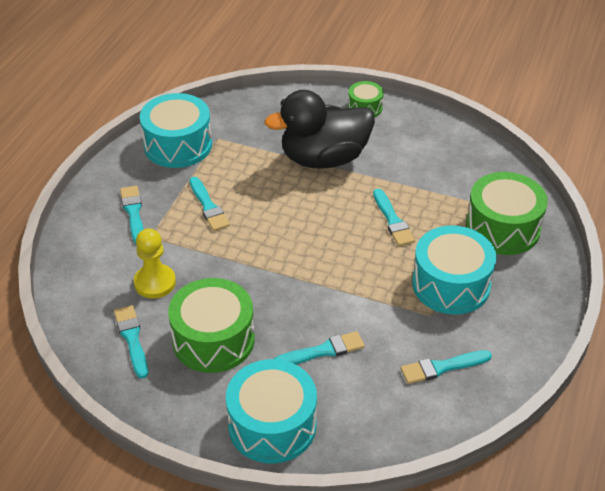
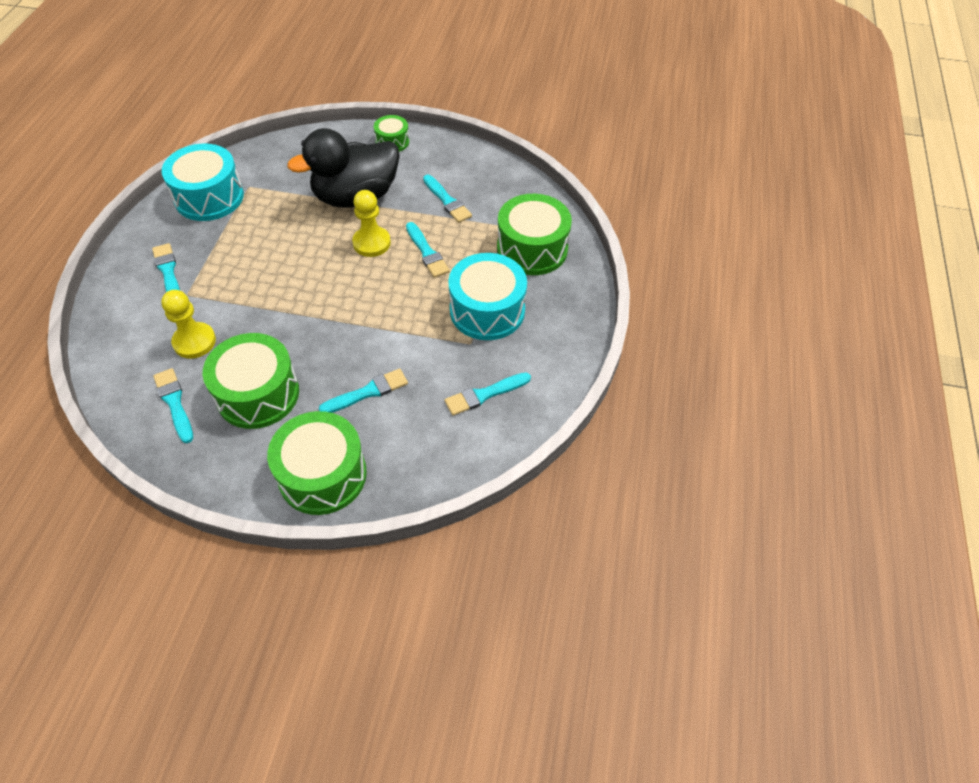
camera: 10 degrees left, 10 degrees up
(208, 207) = (244, 257): turquoise brush -> turquoise brush (447, 201)
(272, 425) = (322, 475): turquoise drum -> green drum
(337, 205) = (371, 243): none -> yellow pawn

